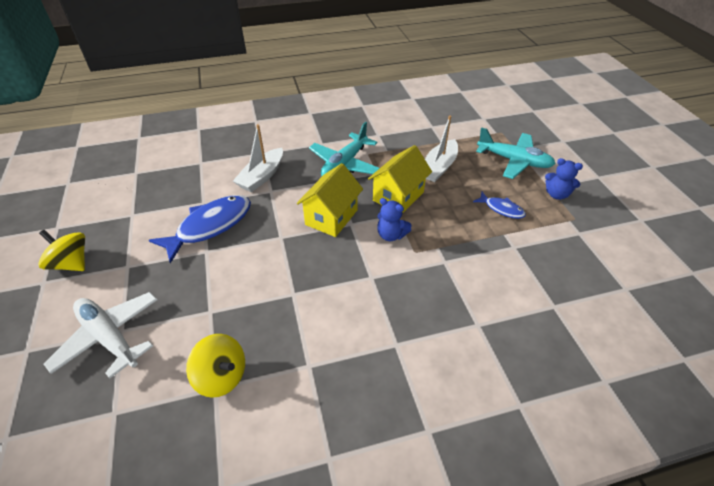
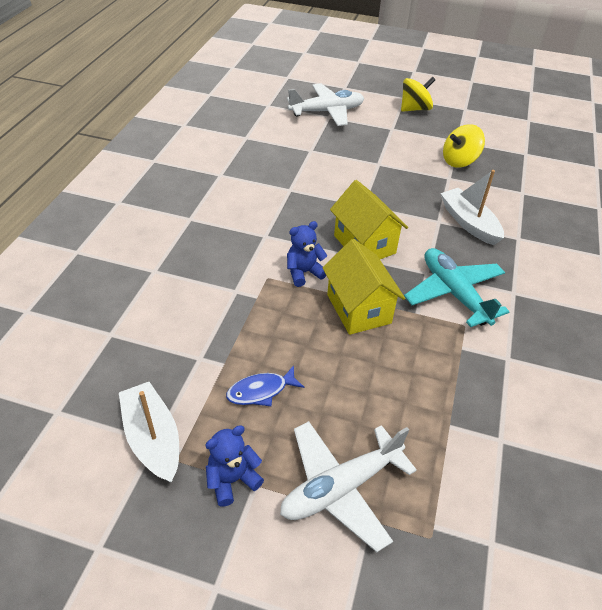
camera: 120 degrees right, 0 degrees up
(210, 226) = (410, 173): blue fish -> none
(222, 376) = (251, 141): yellow spinning top -> yellow spinning top (459, 161)
(439, 167) = (388, 381): white boat -> white boat (153, 438)
(514, 161) = (341, 487): turquoise plane -> white plane

